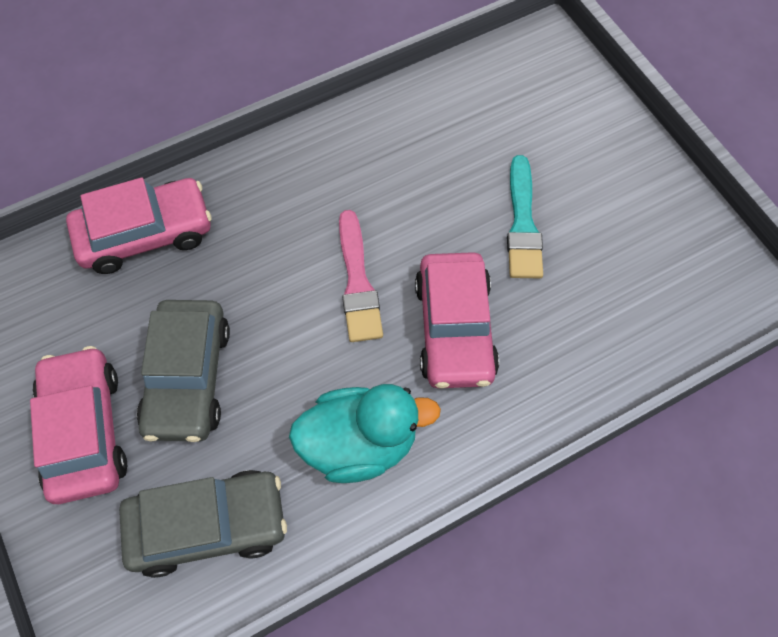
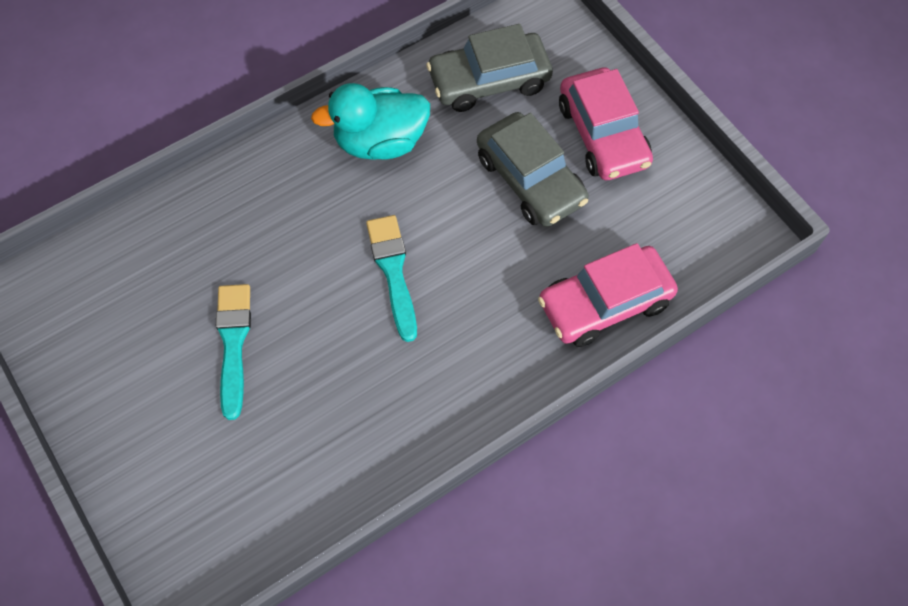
camera: 175 degrees right, 0 degrees up
(188, 377) = (530, 179): grey car -> grey car turned 150 degrees clockwise
(358, 283) = (393, 271): pink brush -> turquoise brush
(454, 329) = (303, 237): pink car -> none

